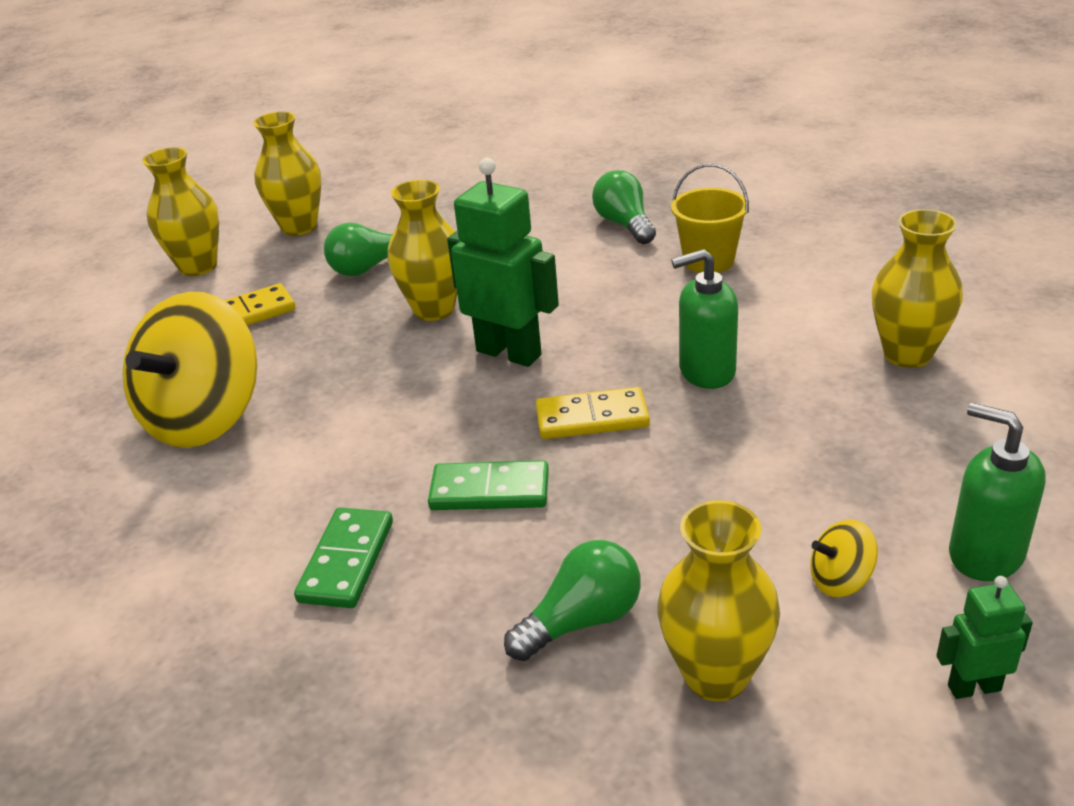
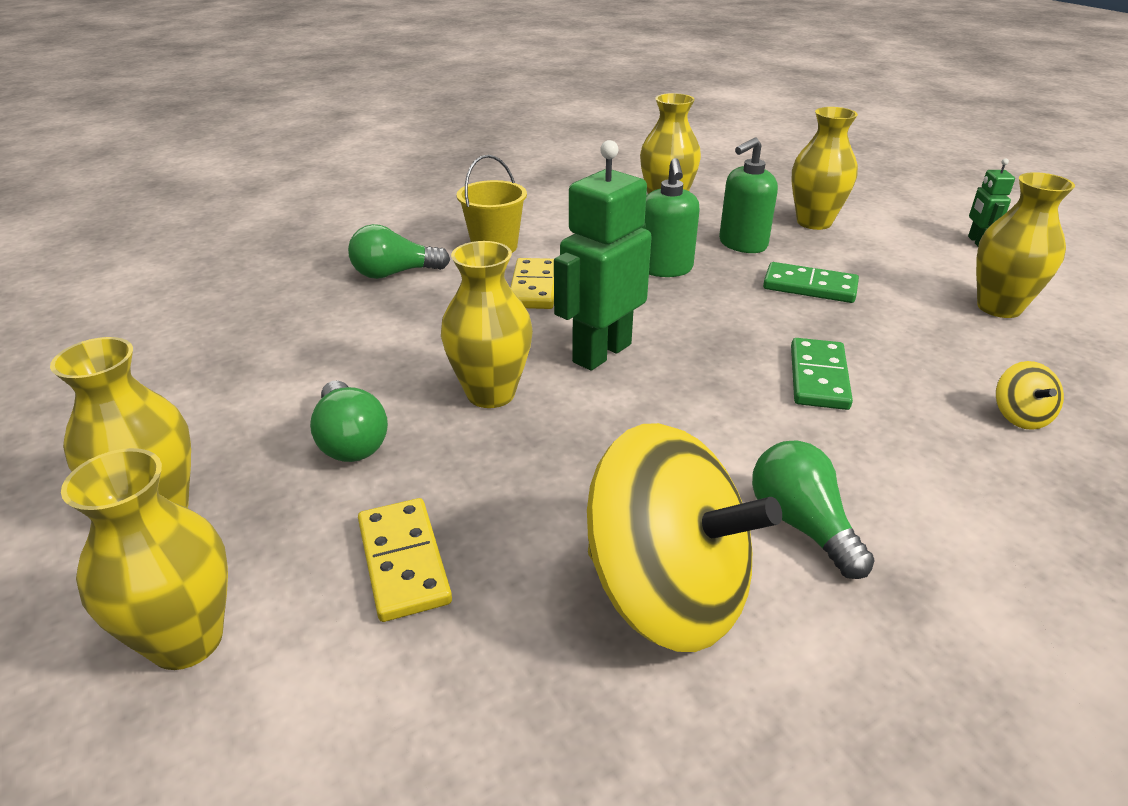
camera: 85 degrees left, 0 degrees up
(346, 561) = (927, 463): green domino -> green domino (809, 287)
(582, 620) = (966, 348): green light bulb -> green light bulb (801, 525)
(592, 418) = (719, 321): yellow domino -> yellow domino (534, 287)
(840, 580) = (901, 260): yellow spinning top -> yellow spinning top (1020, 416)
(934, 491) = (814, 222): none -> yellow vase
(985, 554) = (870, 220): green soap dispenser -> green soap dispenser (742, 244)

